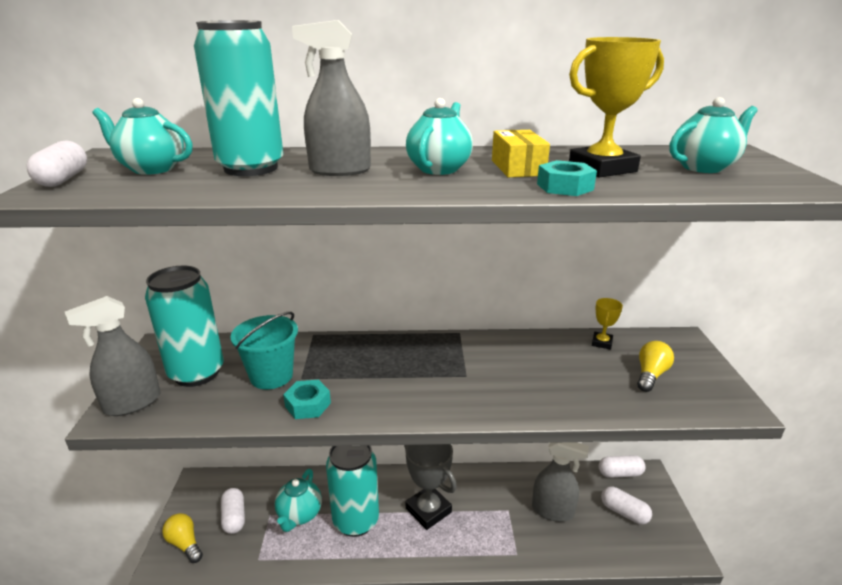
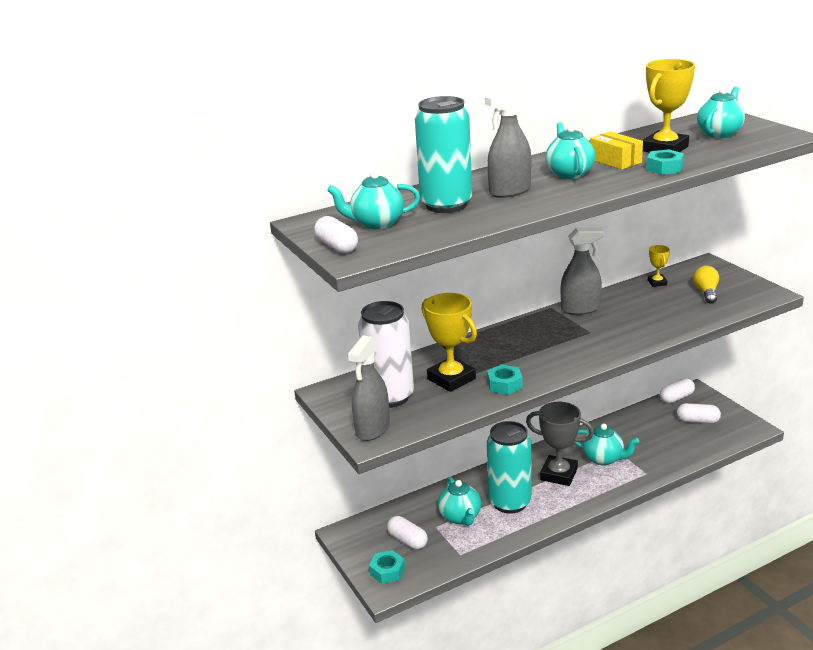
camera: 25 degrees left, 0 degrees up
(185, 544) = (387, 571): yellow light bulb -> turquoise nut
(197, 373) = (390, 397): turquoise can -> white can
(271, 376) = (451, 379): turquoise bucket -> yellow trophy
(487, 513) = (603, 459): none -> turquoise teapot
(553, 511) = (649, 439): grey spray bottle -> grey spray bottle (580, 309)

